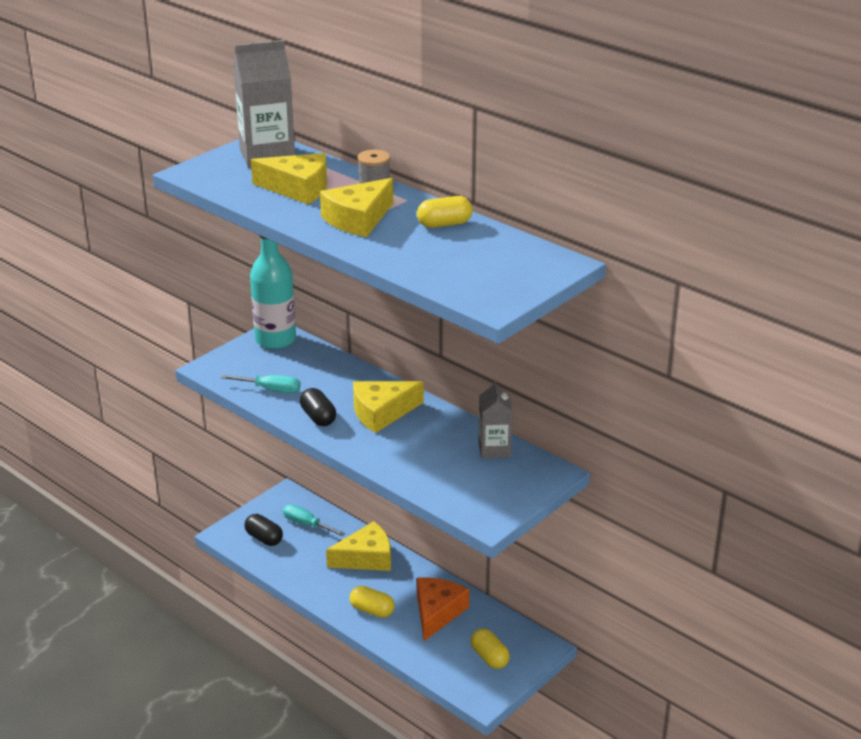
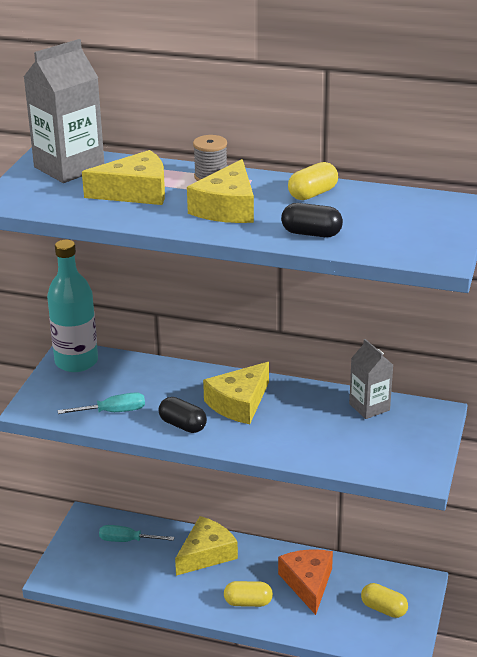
camera: 25 degrees left, 0 degrees up
(264, 538) = (95, 567): black capsule -> black capsule (311, 233)

